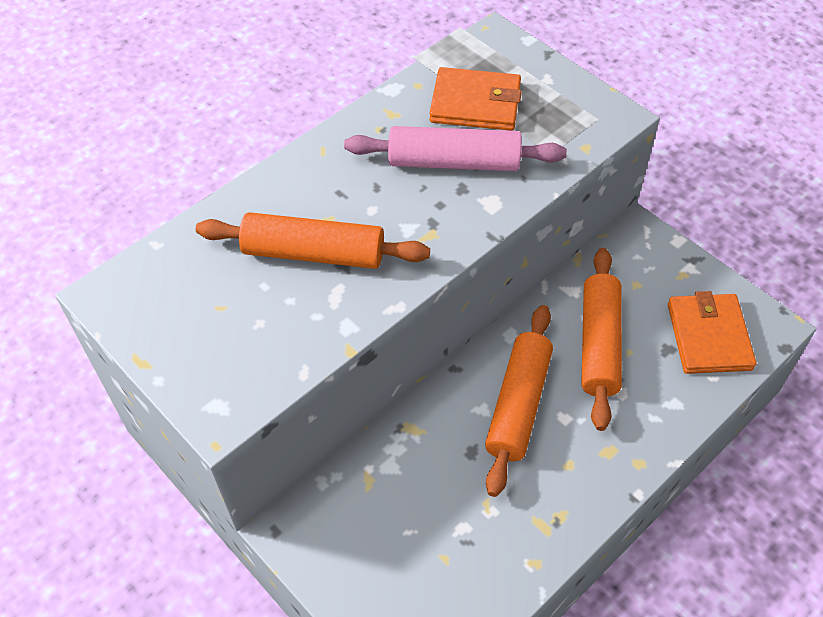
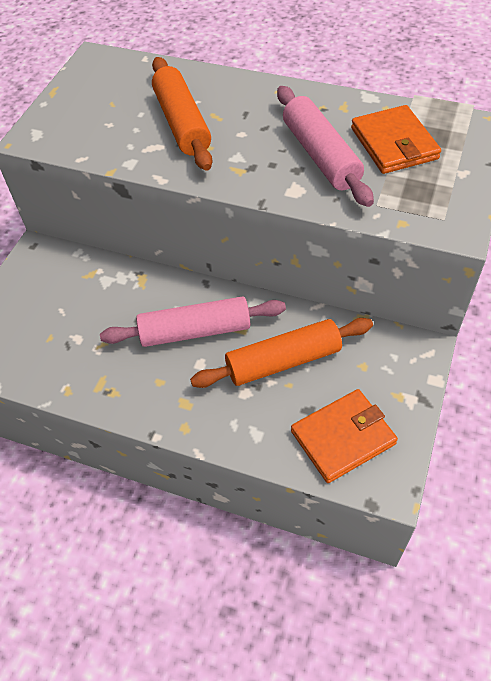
camera: 65 degrees right, 0 degrees up
(518, 404) = (195, 331): orange rolling pin -> pink rolling pin

